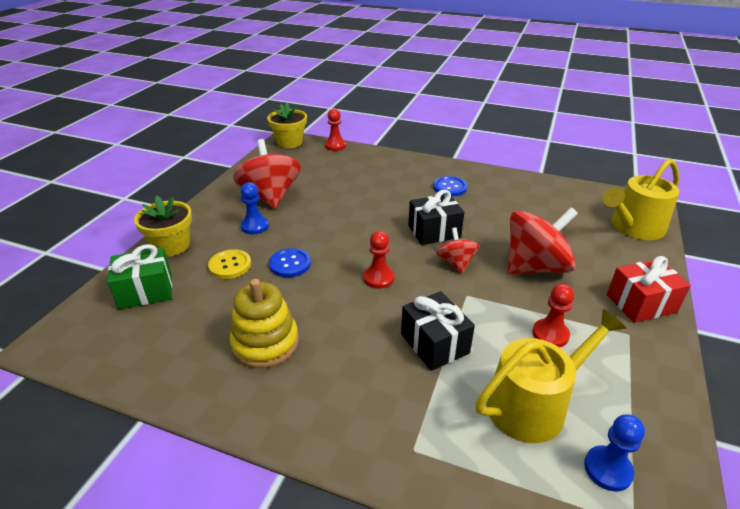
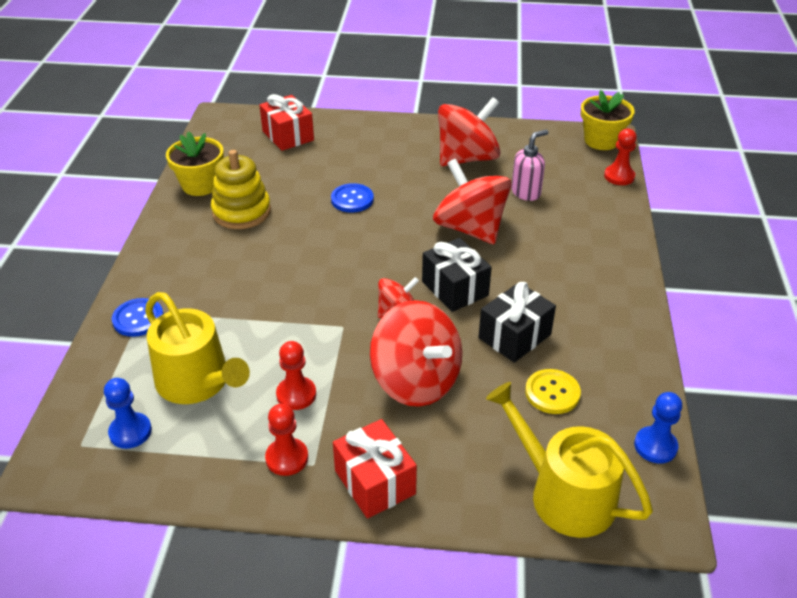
camera: 75 degrees right, 5 degrees up
(146, 291) = (288, 136): green gift -> red gift
(172, 246) = (354, 128): yellow flower pot -> yellow flower pot (200, 185)
(230, 265) = (337, 166): yellow button -> yellow button (552, 393)
(255, 226) = (405, 163): blue pawn -> blue pawn (655, 446)
(332, 181) = (526, 192): none -> pink soap dispenser
(364, 212) = (470, 228): none -> red spinning top
(378, 278) = (350, 259): red pawn -> red pawn (287, 458)
(434, 343) = (263, 310): black gift -> black gift (514, 336)
(450, 187) = (570, 291): blue button -> blue button (138, 319)

